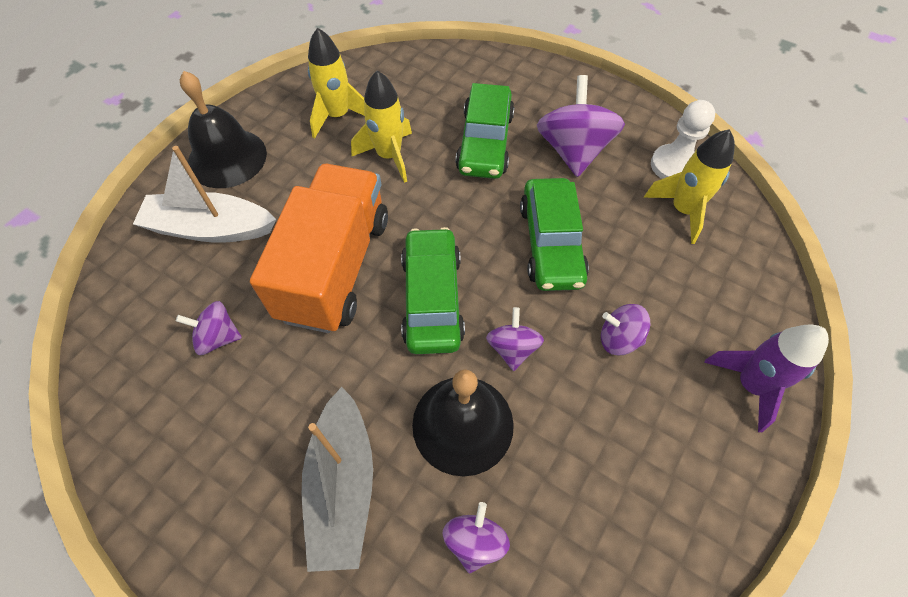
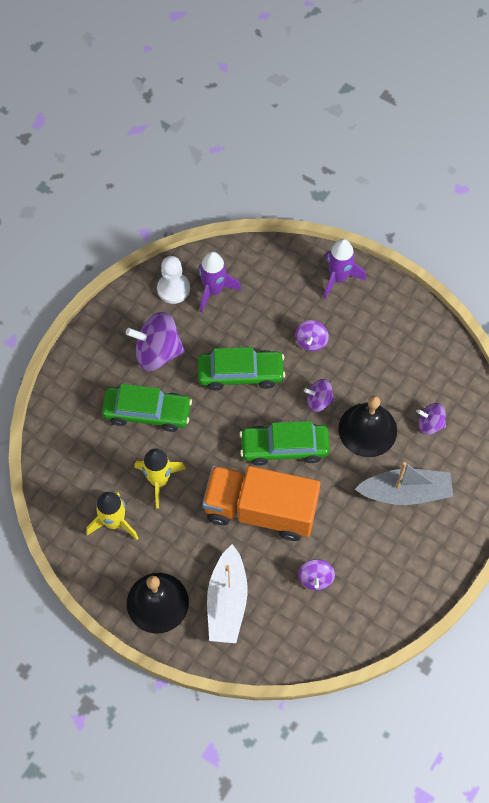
camera: 90 degrees left, 5 degrees up
(682, 210) = (213, 290): yellow rocket -> purple rocket

